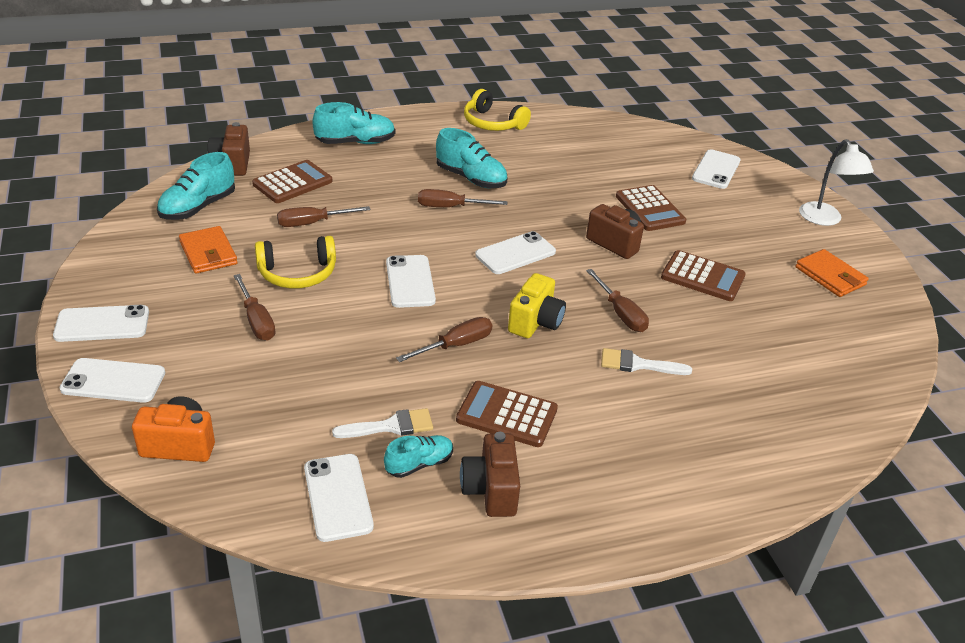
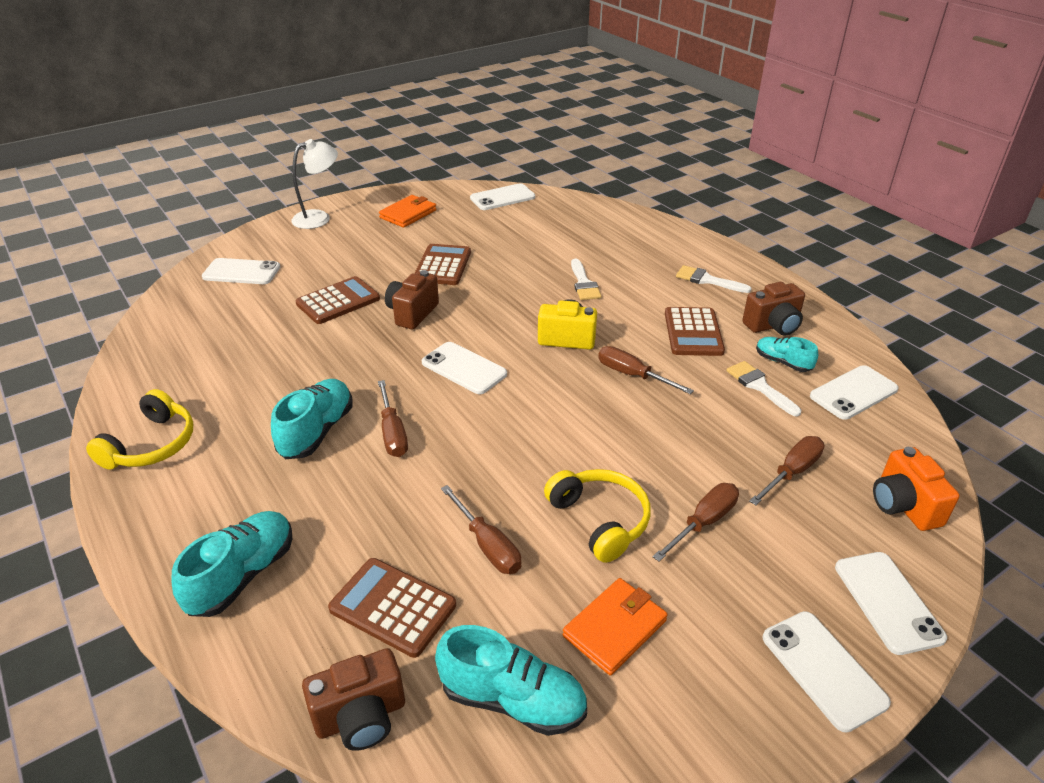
camera: 105 degrees left, 0 degrees up
(355, 142) = (242, 575): turquoise shoe -> turquoise shoe turned 60 degrees clockwise
(410, 282) = (557, 427): white phone -> white phone (502, 198)
(614, 473) = (707, 280): none -> white brush
(620, 313) = (523, 298): brown screwdriver -> brown screwdriver (791, 472)

